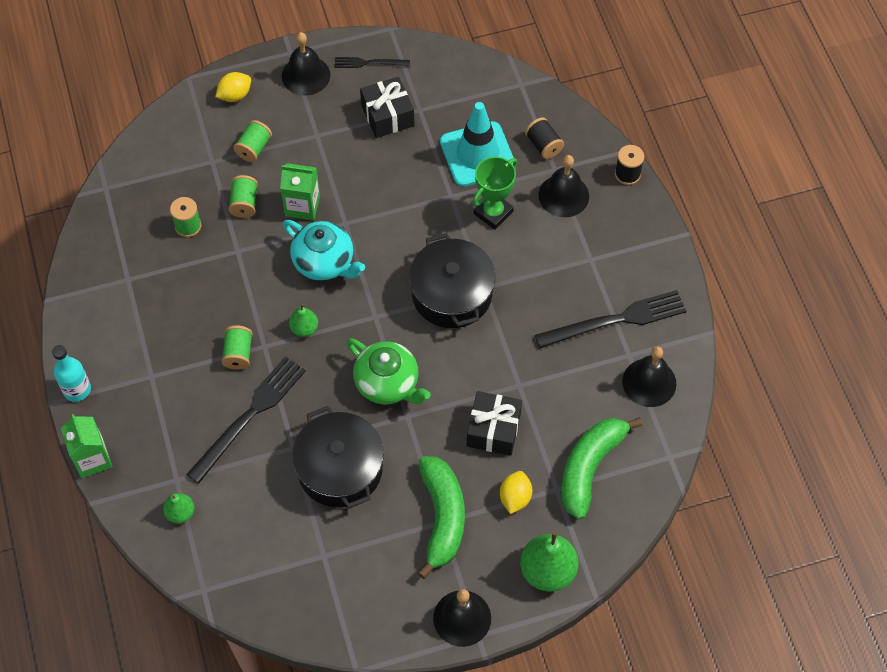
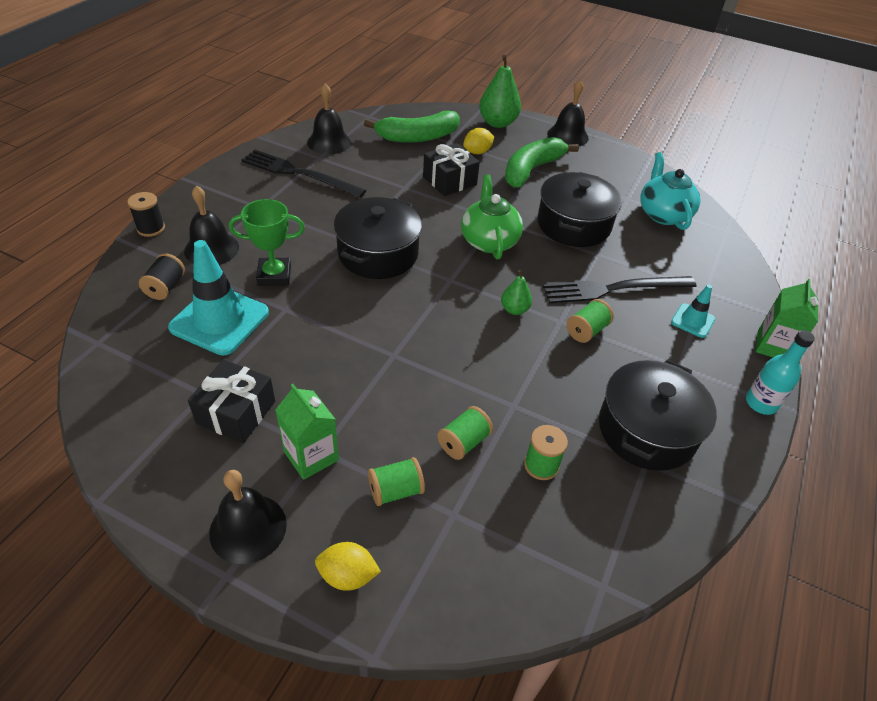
camera: 140 degrees left, 15 degrees down
(141, 302) = (647, 430): none -> black pot
(168, 433) = (692, 321): none -> turquoise traffic cone
(180, 513) = (716, 273): green pear -> none
(302, 206) = (413, 397): green carton -> green carton (311, 456)
(324, 262) = (446, 340): turquoise teapot -> turquoise teapot (663, 214)
(369, 63) = (173, 482): black fork -> none

